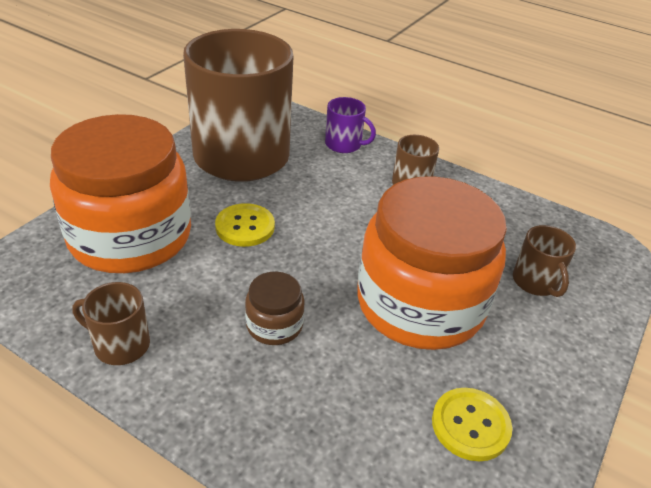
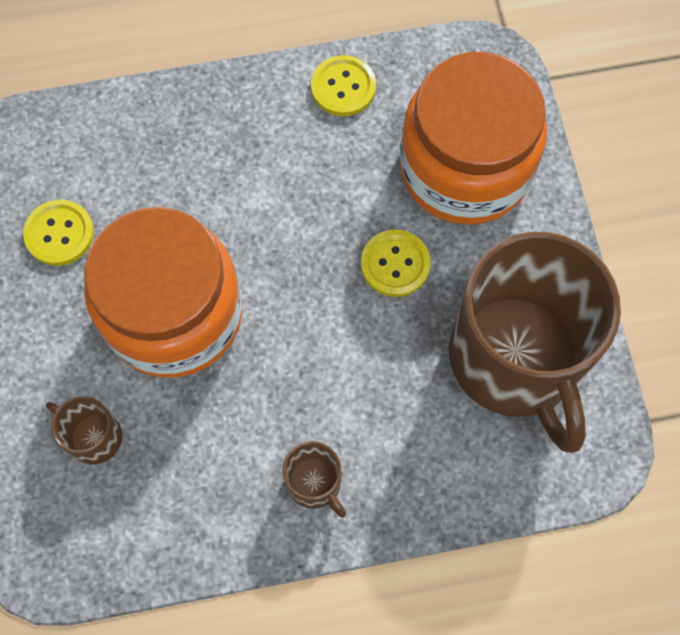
camera: 140 degrees right, 30 degrees up
(120, 344) = (343, 87): brown mug -> yellow button
(274, 325) = (263, 192): brown jar -> none
(344, 144) = (444, 485): purple mug -> none

